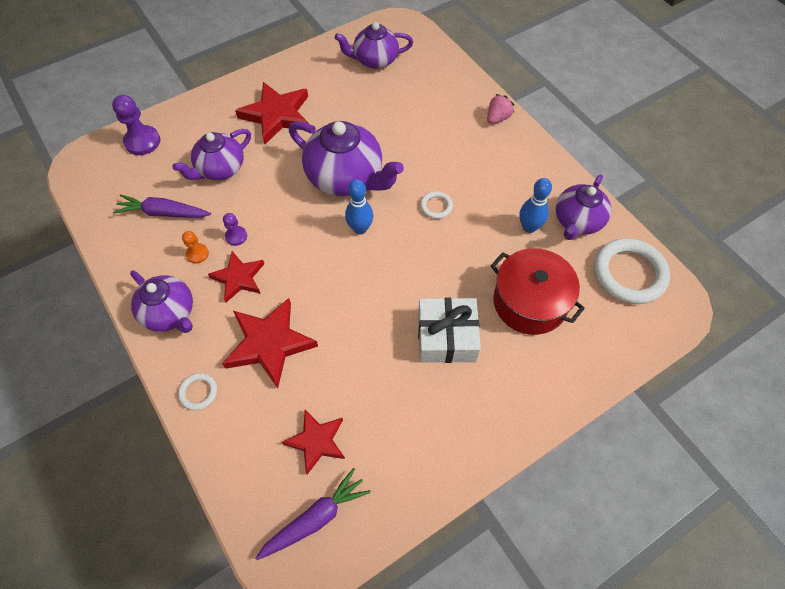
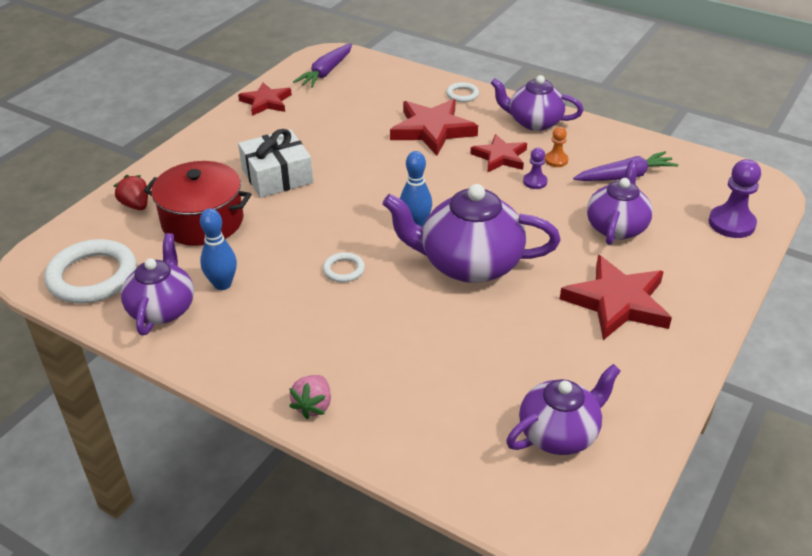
camera: 155 degrees right, 20 degrees down
(316, 441) = (351, 98): red star -> red star (266, 102)
(586, 349) = (136, 205): none -> red strawberry

